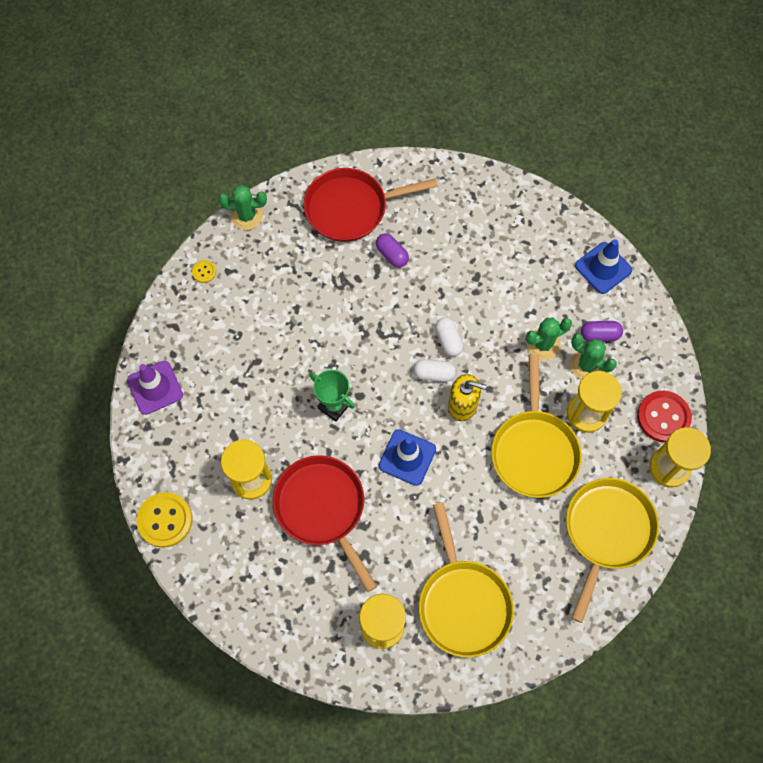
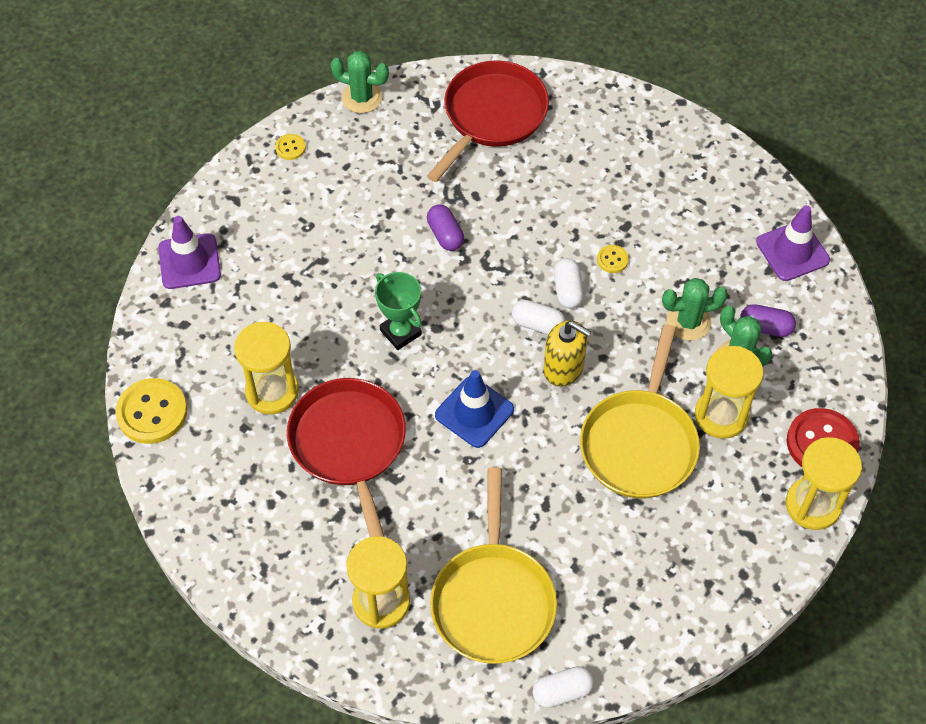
camera: 15 degrees right, 10 degrees down
(351, 208) = (492, 116): red pan -> red pan turned 120 degrees clockwise
(392, 255) = (526, 178): purple capsule -> purple capsule (445, 235)
(474, 307) = (612, 260): none -> yellow button
(532, 660) = (562, 691): none -> white capsule
(603, 268) = (792, 251): blue traffic cone -> purple traffic cone
(607, 531) = (707, 562): yellow pan -> none

